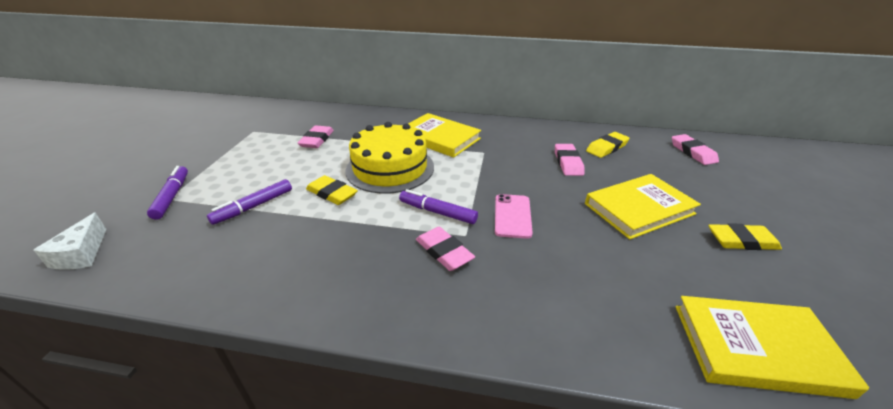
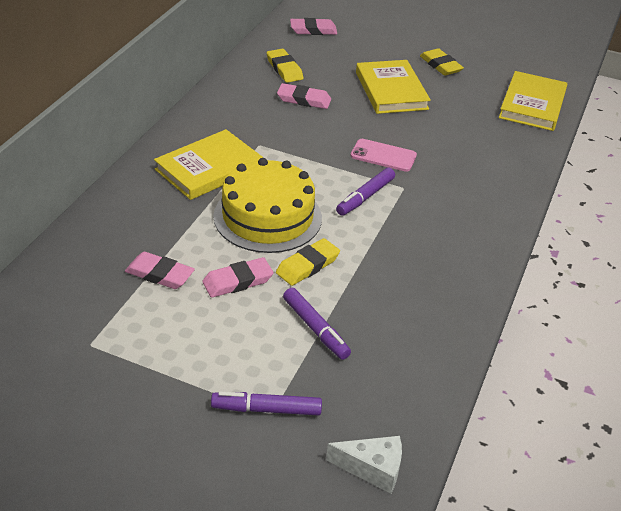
camera: 80 degrees left, 5 degrees up
(444, 252) = (424, 203): pink eraser -> pink eraser (237, 281)
(742, 241) = (440, 65): yellow eraser -> yellow eraser turned 45 degrees counterclockwise

